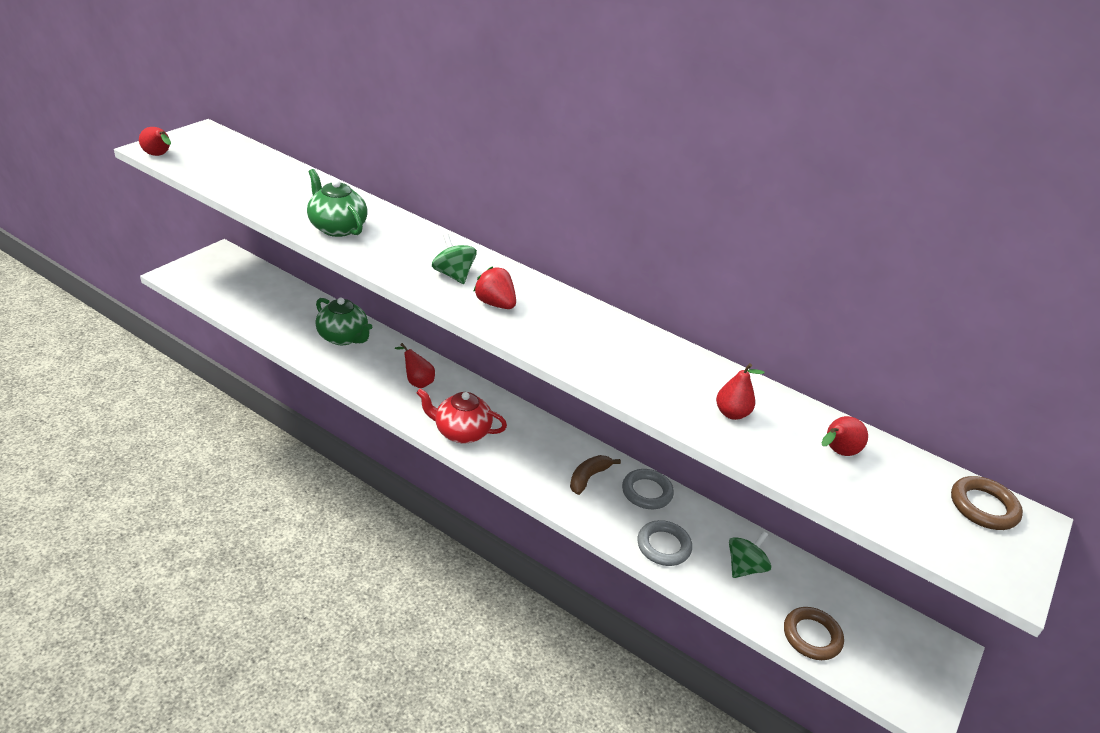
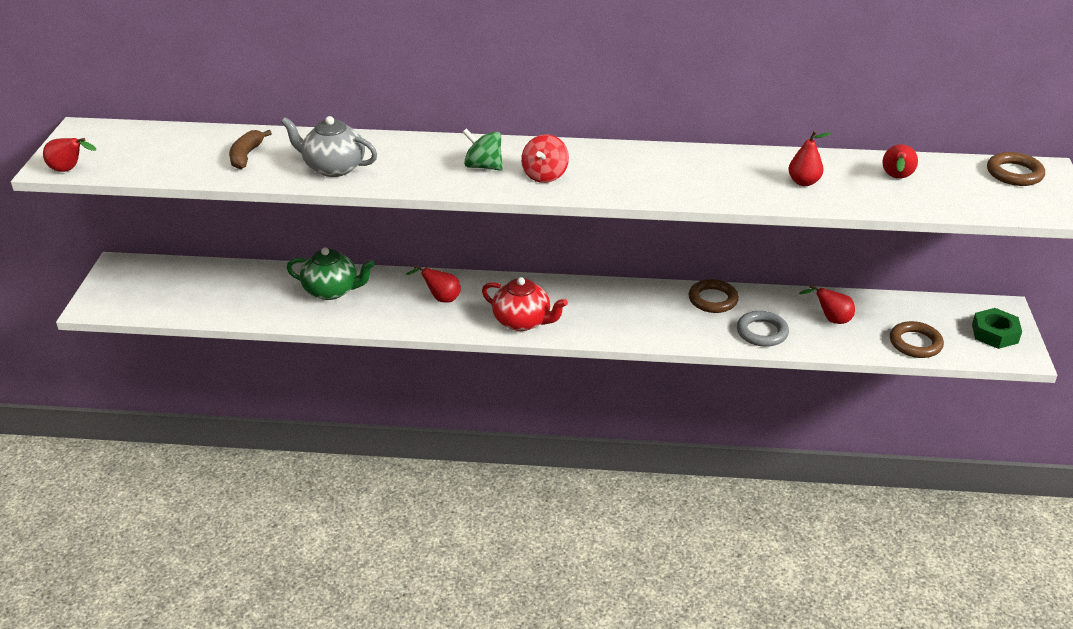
camera: 25 degrees left, 0 degrees up
(337, 228) = (333, 167): green teapot -> grey teapot
(461, 432) = (522, 321): red teapot -> red teapot turned 135 degrees counterclockwise
(495, 304) = (545, 175): red strawberry -> red spinning top
(588, 477) = (659, 309): brown banana -> brown banana (246, 156)
(647, 492) = (713, 299): grey ring -> brown ring
(744, 567) = (831, 319): green spinning top -> red pear
(912, 671) = (995, 333): none -> green nut

